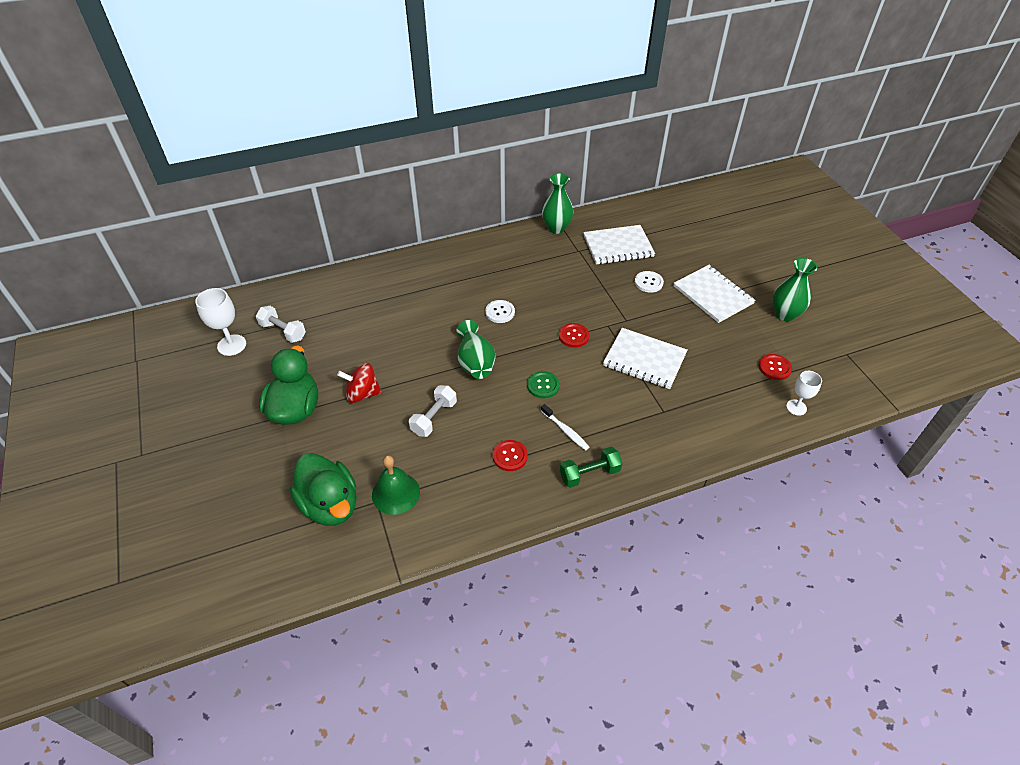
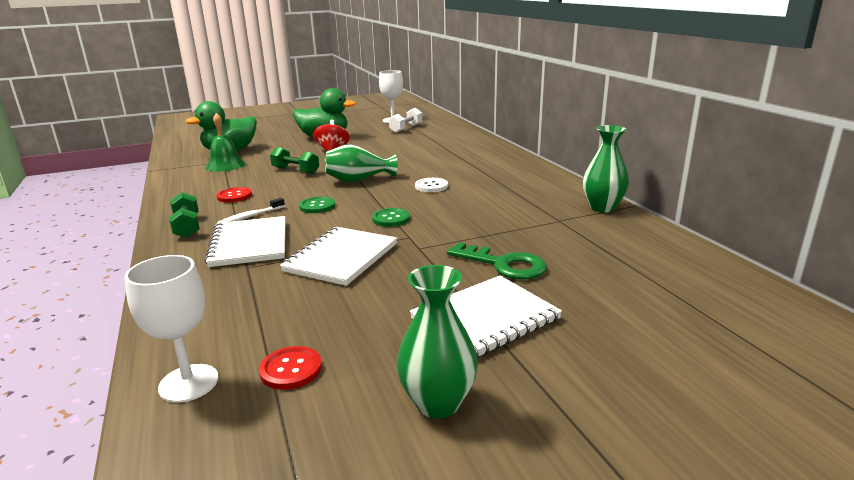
camera: 90 degrees right, 25 degrees down
(434, 418) = (295, 171): white dumbbell -> green dumbbell
(573, 336) = (391, 219): red button -> green button
(618, 246) = (583, 244): white notebook -> white notebook (249, 243)
(648, 282) = (504, 264): white button -> green key
(796, 407) = (188, 383): white goblet -> white goblet, size x1.53

